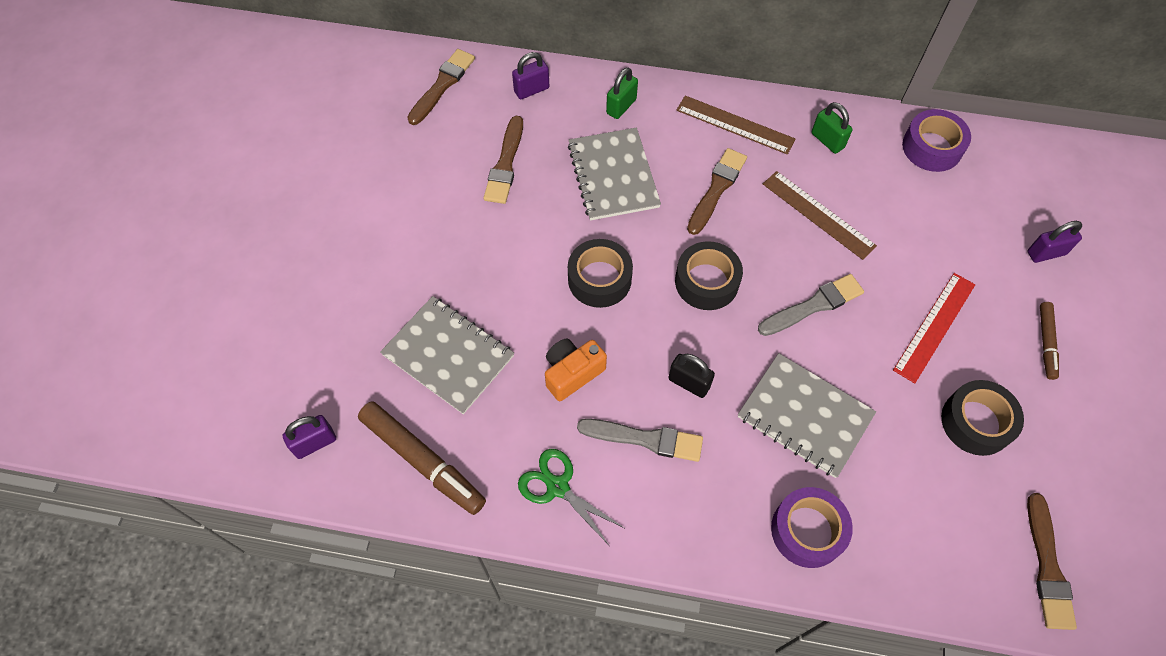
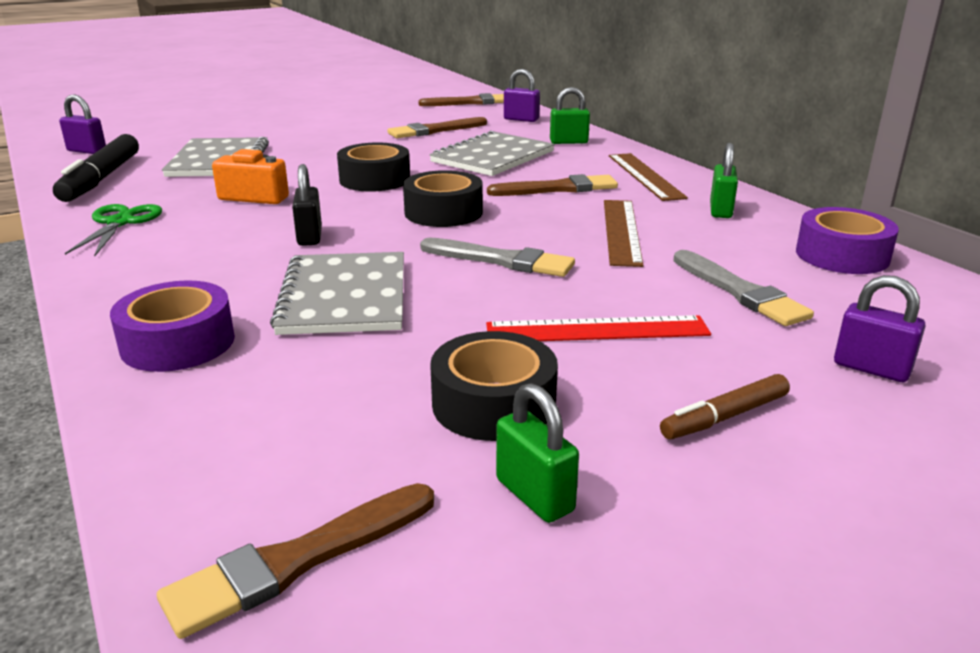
camera: 50 degrees right, 35 degrees down
(422, 461) = (101, 179): brown marker -> black marker
(645, 439) = (216, 238): grey brush -> grey brush (740, 292)
(1056, 456) = (534, 495): none -> green padlock

